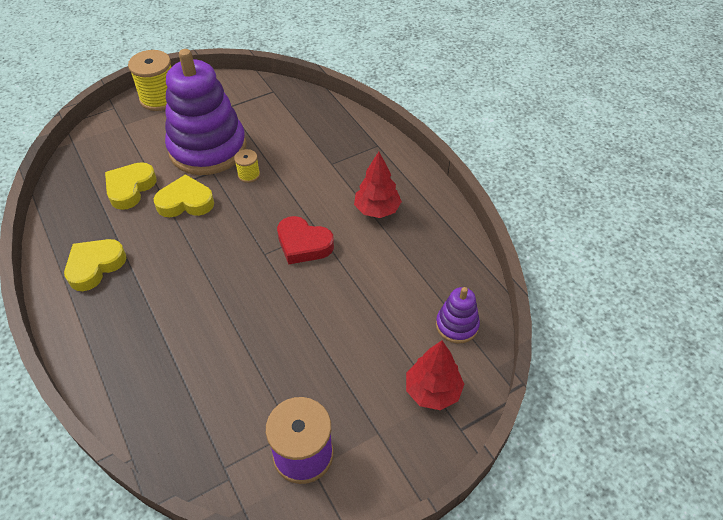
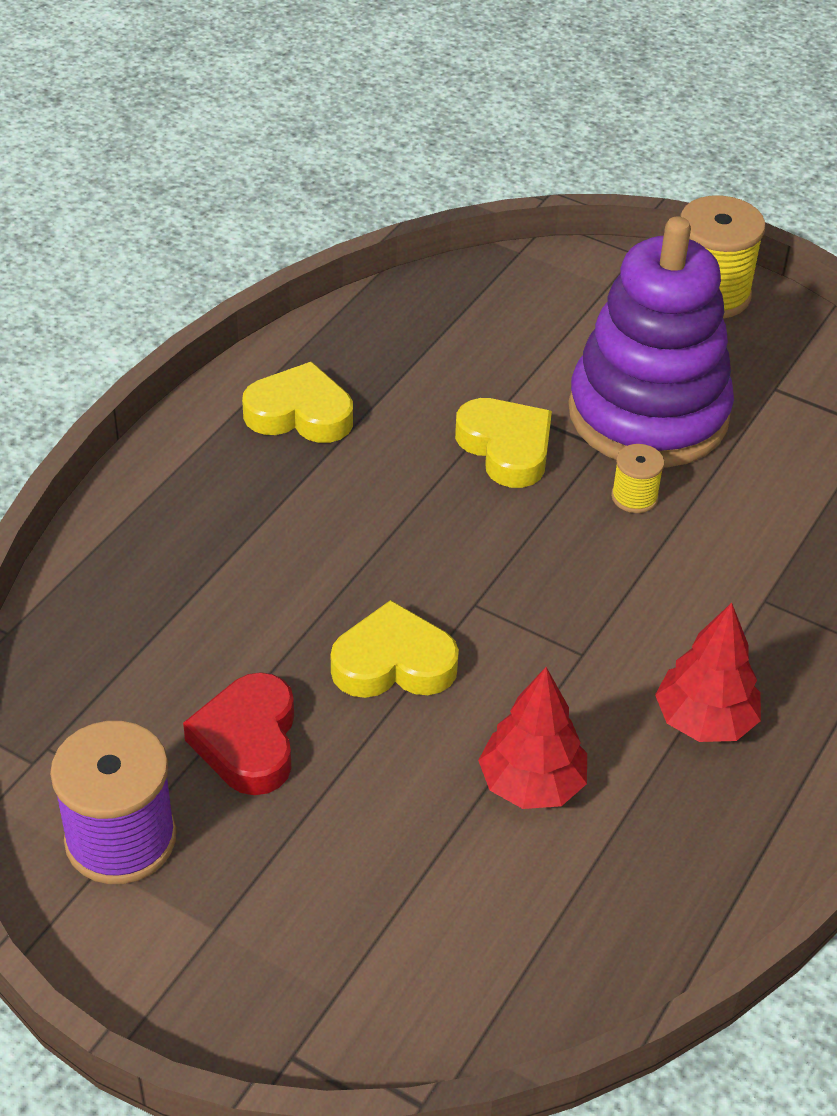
camera: 60 degrees right, 5 degrees down
(130, 188) = (480, 368): yellow heart -> yellow heart (393, 663)
(303, 244) = (536, 647): red heart -> red heart (248, 741)
(432, 391) = (345, 979): red tree -> red tree (531, 784)
(457, 325) = (516, 964): purple stacking toy -> none

